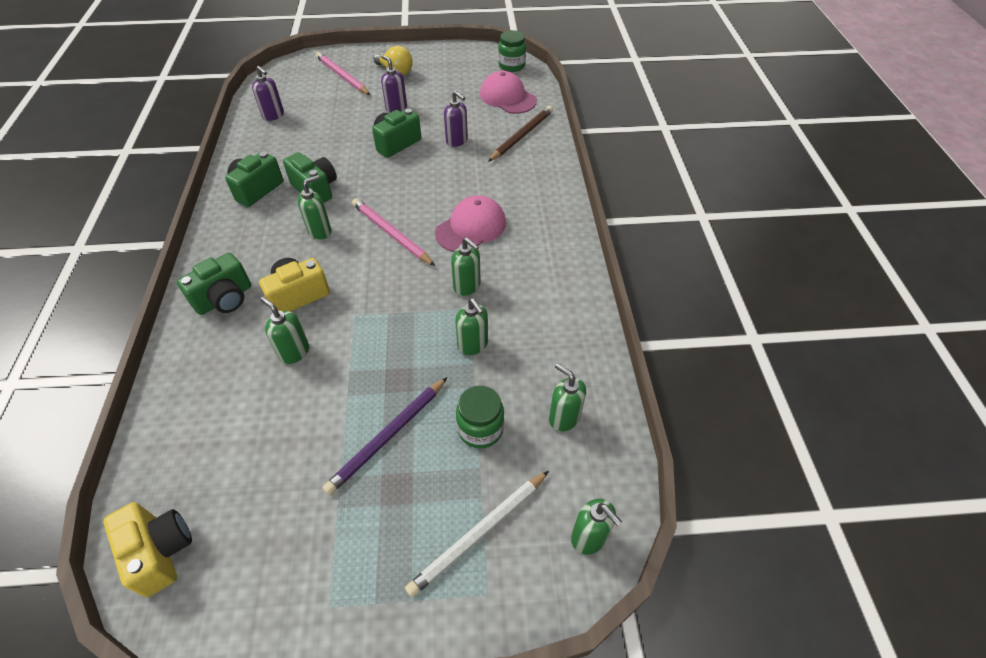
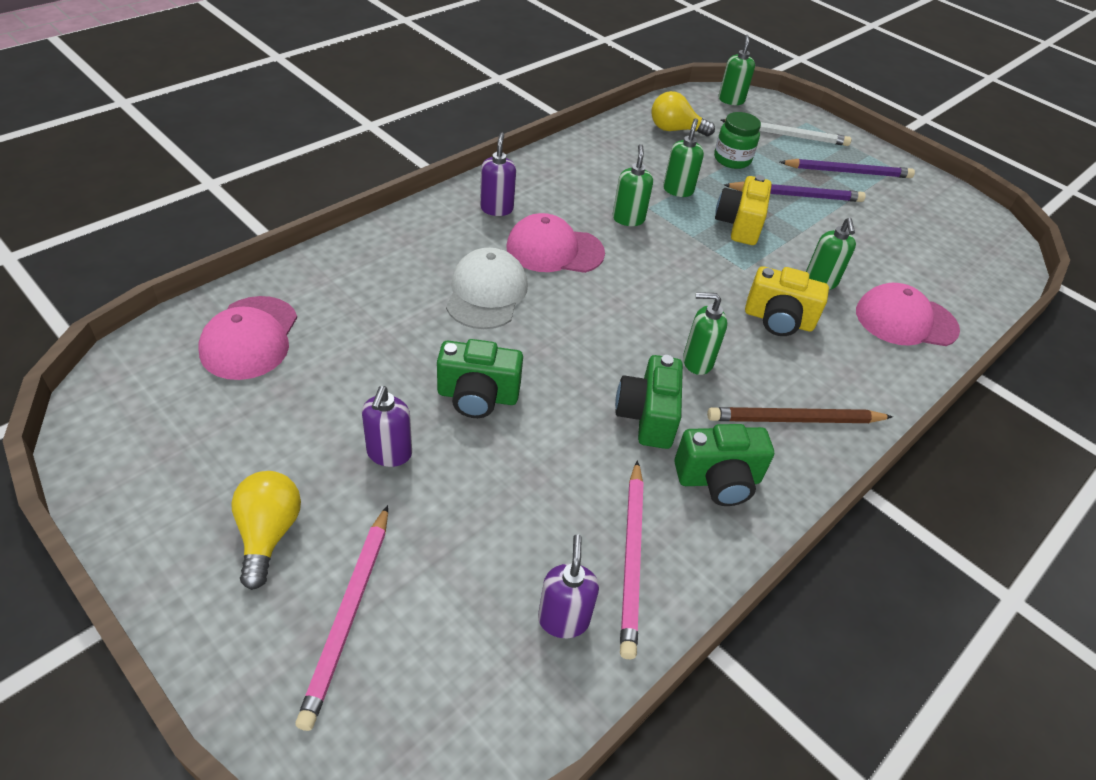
camera: 135 degrees left, 5 degrees down
(160, 552) = (991, 248): yellow camera -> yellow camera (739, 225)
(208, 372) = (905, 320): none -> pink cap
(224, 299) = (853, 370): green camera -> none
(373, 534) = (847, 172): none -> purple pencil
(391, 234) = (631, 302): pink pencil -> pink pencil (632, 558)
(457, 141) = (412, 337): purple soap dispenser -> purple soap dispenser (496, 208)
(462, 180) = (486, 293): none -> white cap
(511, 66) = (133, 379): green jar -> none
(521, 136) = (344, 283): brown pencil -> brown pencil (795, 420)
(564, 418) = (675, 130): green soap dispenser -> yellow light bulb

